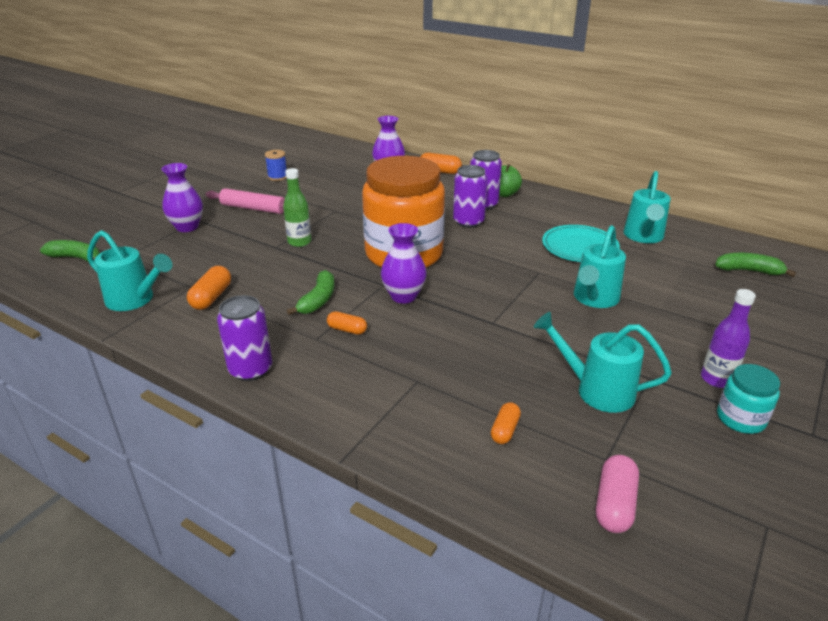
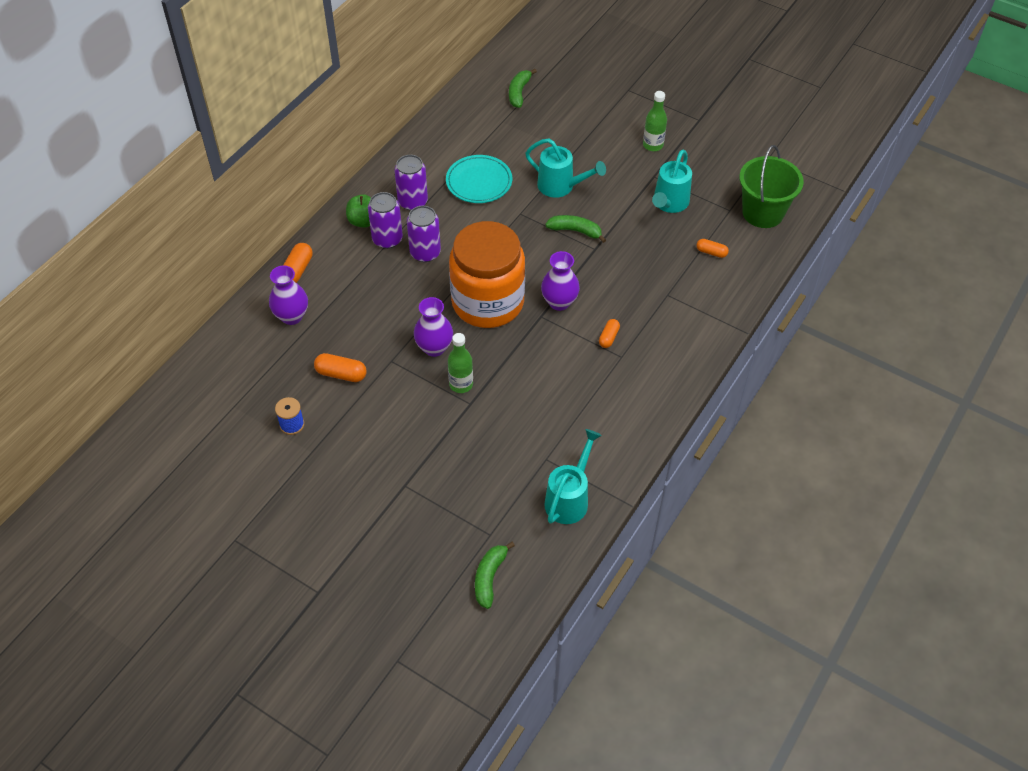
camera: 90 degrees left, 20 degrees up
(187, 227) = (422, 491): purple vase -> purple vase (434, 348)
(211, 297) = (564, 439): orange capsule -> orange capsule (341, 374)
(250, 369) = (663, 393): purple can -> purple can (413, 202)
(253, 208) = (380, 436): pink rolling pin -> none
(318, 300) = (566, 360): green banana -> green banana (575, 231)
(614, 504) = (763, 212): pink capsule -> green bucket
(643, 237) = (461, 138): turquoise watering can -> none
(717, 379) = (653, 145): purple bottle -> green bottle
(740, 418) = (689, 145): turquoise jar -> none

